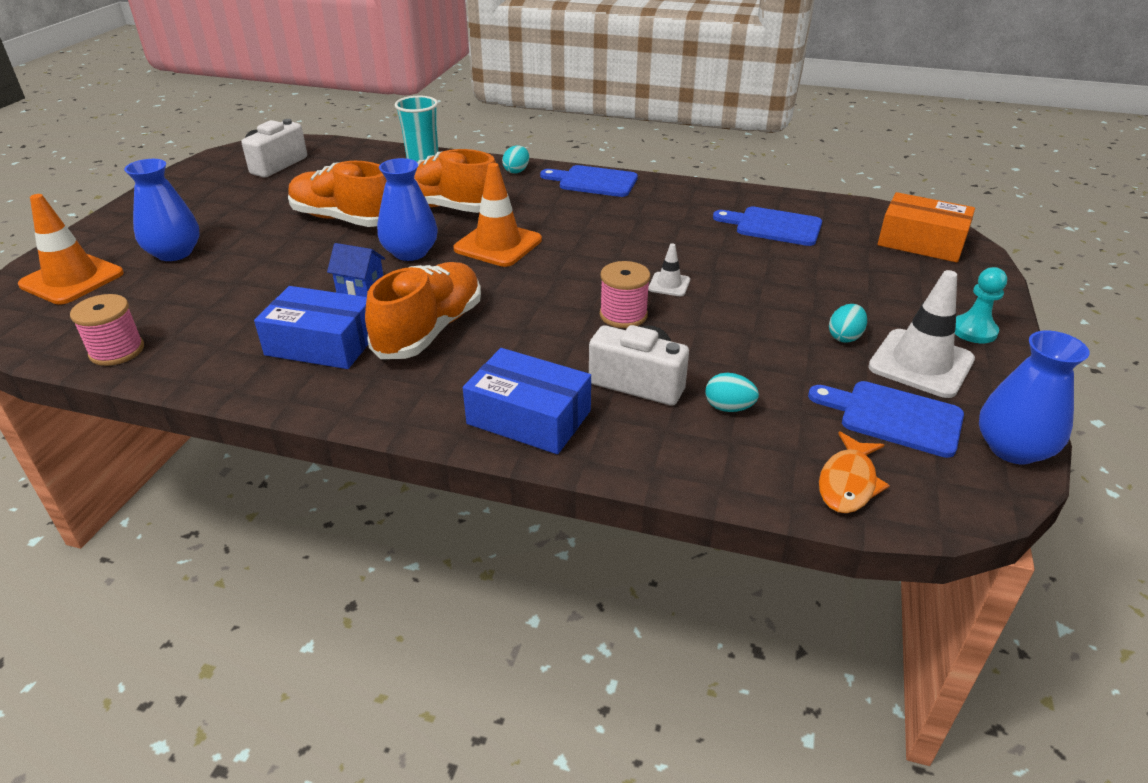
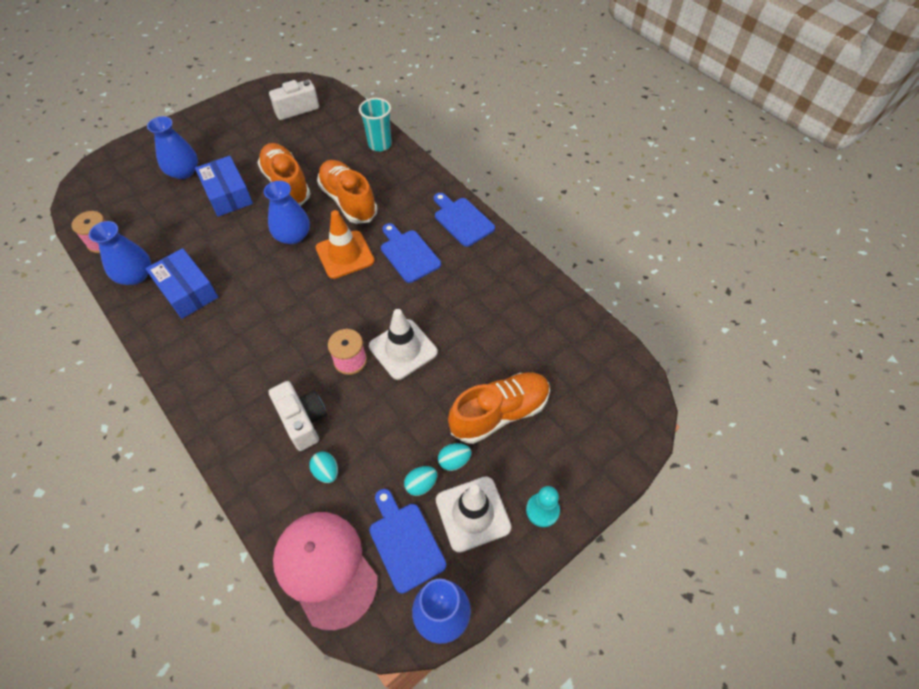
camera: 35 degrees right, 20 degrees up
(72, 279) = (125, 170): orange traffic cone -> none
(218, 360) = (135, 275): none -> blue vase
(360, 287) = (242, 253): blue house -> none
(429, 330) = (243, 311): orange shoe -> orange shoe (499, 413)
(516, 171) = (425, 183): turquoise egg -> turquoise egg (421, 484)
(529, 417) = (226, 410): blue box -> blue box (227, 194)
(669, 284) = (403, 349): white traffic cone -> white traffic cone, size x2.01
(773, 226) = (529, 331): blue cutting board -> blue cutting board (408, 254)
(848, 483) = (325, 568): orange fish -> pink cap
(921, 242) = (615, 407): orange box -> none

